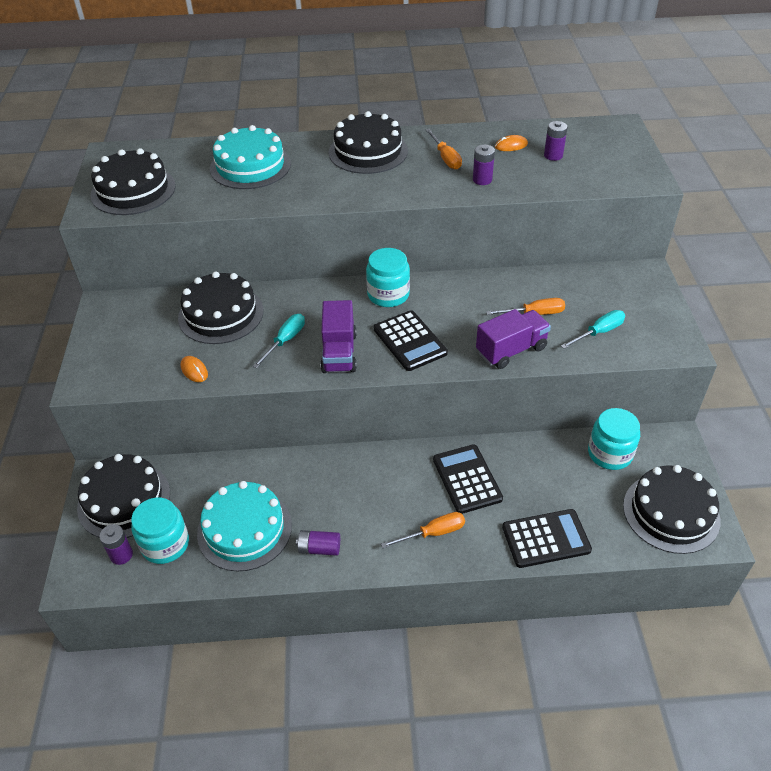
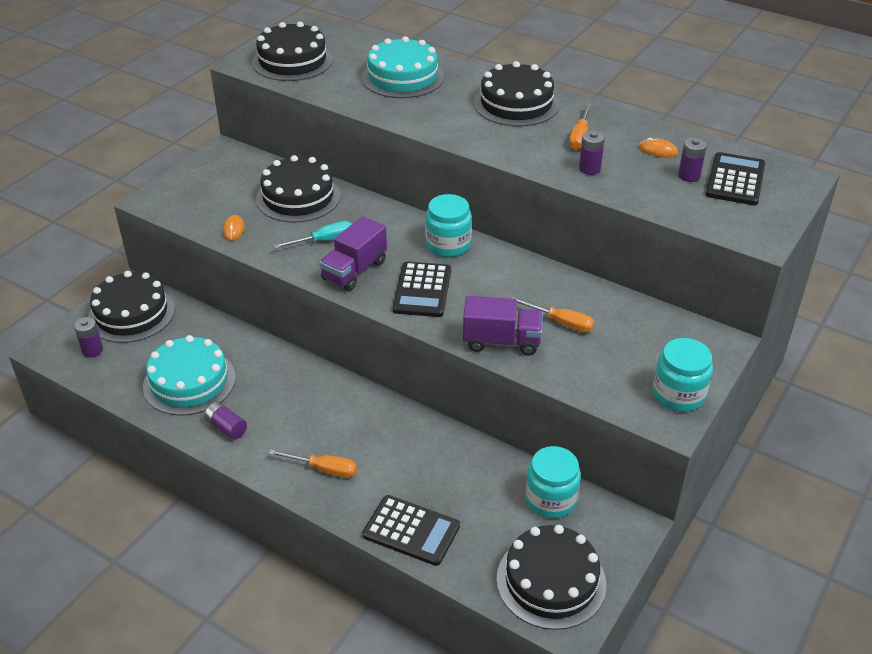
camera: 35 degrees right, 5 degrees down
(165, 544) = (127, 360): turquoise jar -> turquoise jar (678, 394)
(467, 479) = (397, 445): black calculator -> black calculator (735, 180)
(598, 332) = (603, 368): turquoise screwdriver -> none

